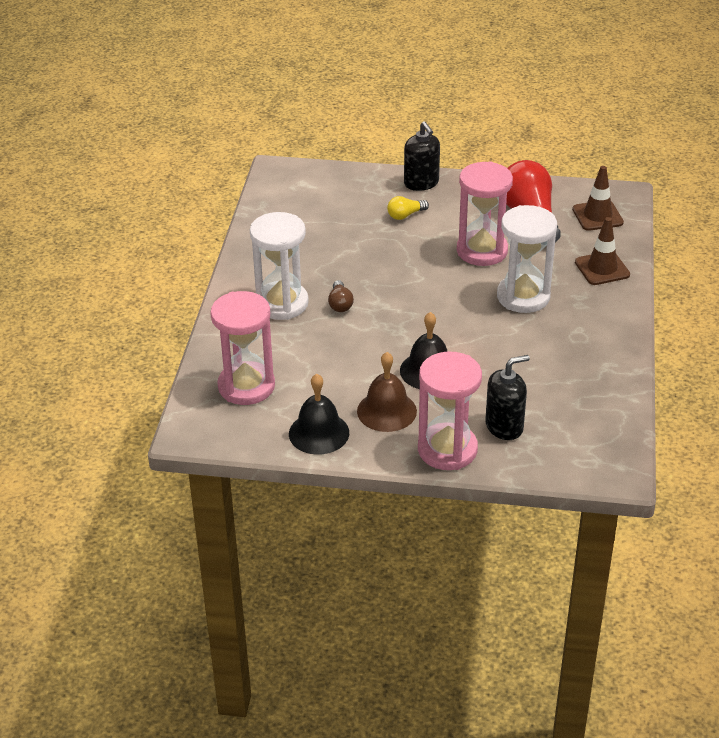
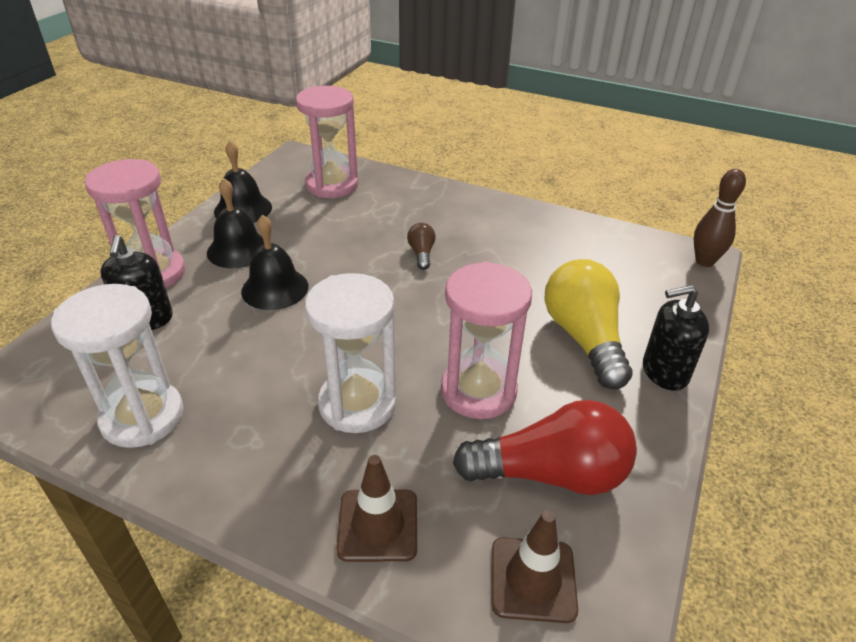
camera: 105 degrees right, 0 degrees up
(281, 303) = (441, 220): white hourglass -> white hourglass (142, 417)
(284, 169) = (704, 261): none -> brown bowling pin
(340, 304) = (421, 253): brown light bulb -> brown light bulb turned 75 degrees clockwise
(386, 411) = (238, 249): brown bell -> black bell
(405, 215) = (584, 338): yellow light bulb -> yellow light bulb, size x2.22

